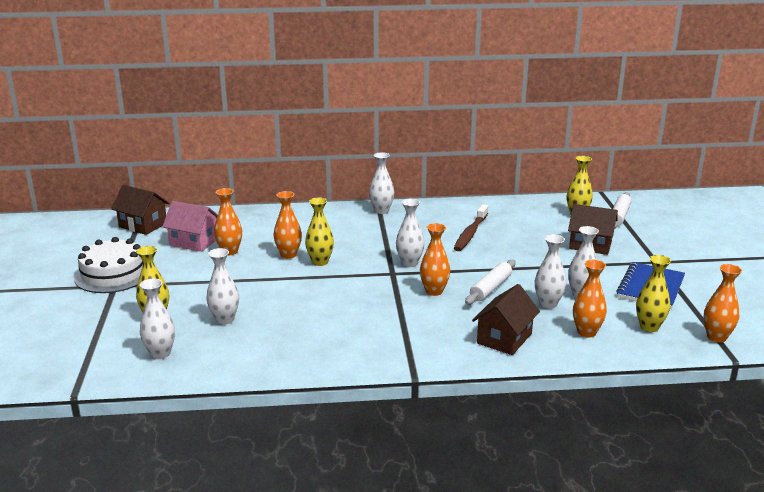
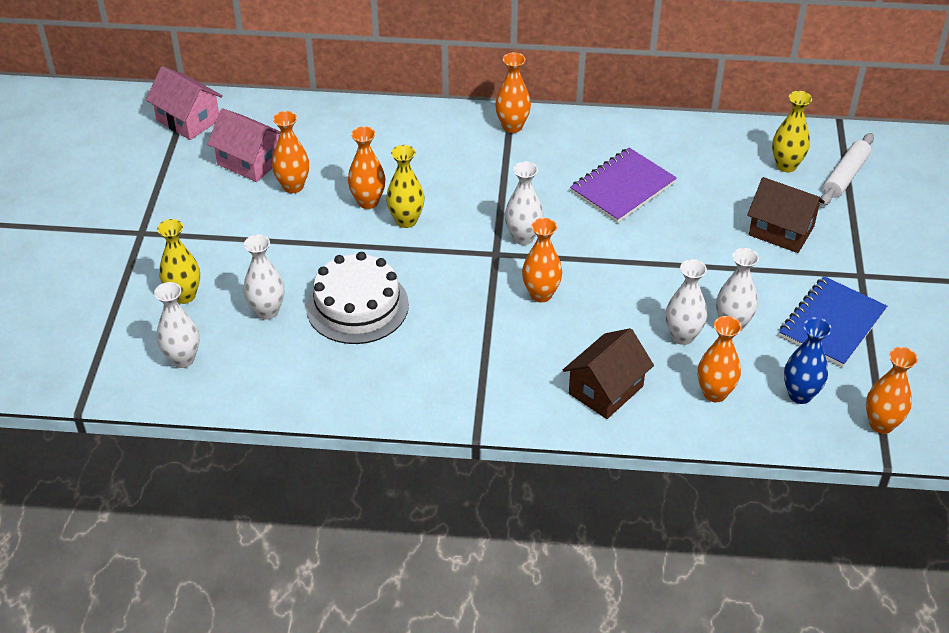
camera: 10 degrees right, 20 degrees up
(113, 274) = (141, 212): white cake -> white cake (357, 306)
(143, 225) = (188, 120): brown house -> pink house
(381, 211) = (512, 126): white vase -> orange vase
(470, 233) = (622, 187): brown toothbrush -> purple notebook
(491, 288) = (617, 298): white rolling pin -> none
(649, 327) = (800, 395): yellow vase -> blue vase

